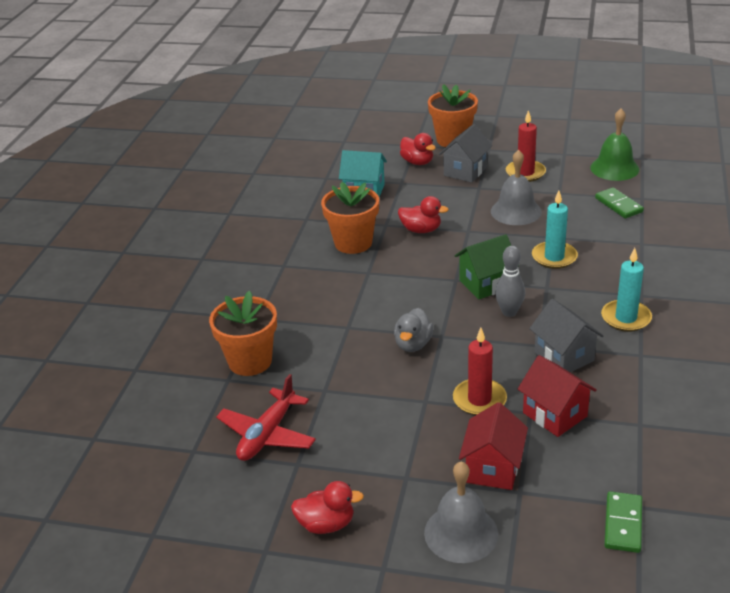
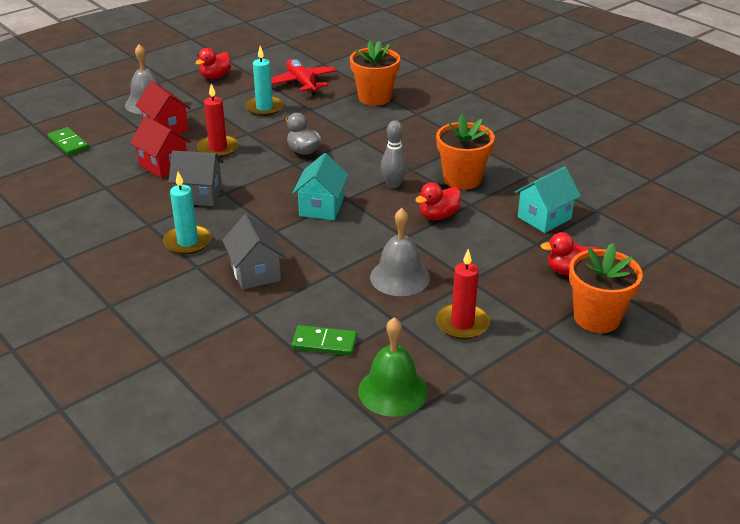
camera: 125 degrees right, 0 degrees up
(465, 171) = (513, 289): grey house -> grey house (255, 273)
(486, 284) = (321, 207): green house -> turquoise house
(509, 312) = (275, 200): grey bowling pin -> grey bowling pin (393, 184)
(554, 257) = (304, 256): turquoise candle -> turquoise candle (264, 108)
(555, 414) = (163, 165): red house -> red house turned 45 degrees clockwise

